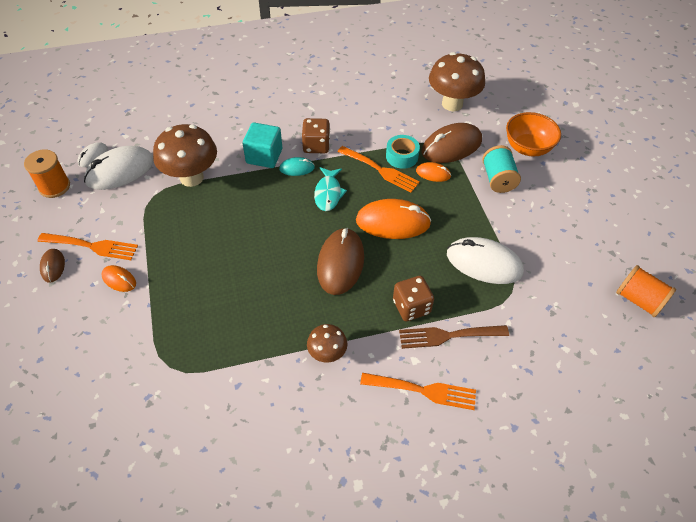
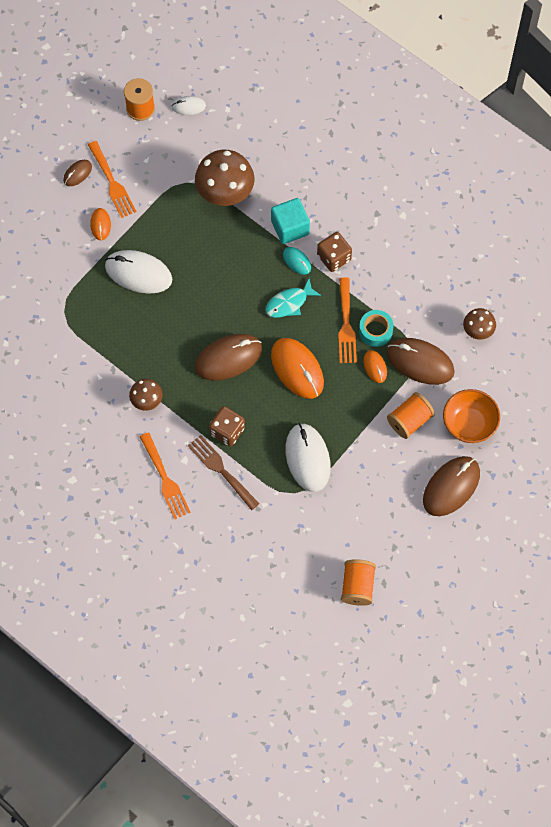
camera: 55 degrees right, 15 degrees up
(120, 171) = (190, 138): white mouse -> white mouse (138, 273)
(452, 104) = (477, 331): brown mushroom -> brown mushroom, size x0.54
(498, 179) = (409, 420): turquoise spool -> orange spool
(577, 186) = (451, 487): none -> brown mouse

